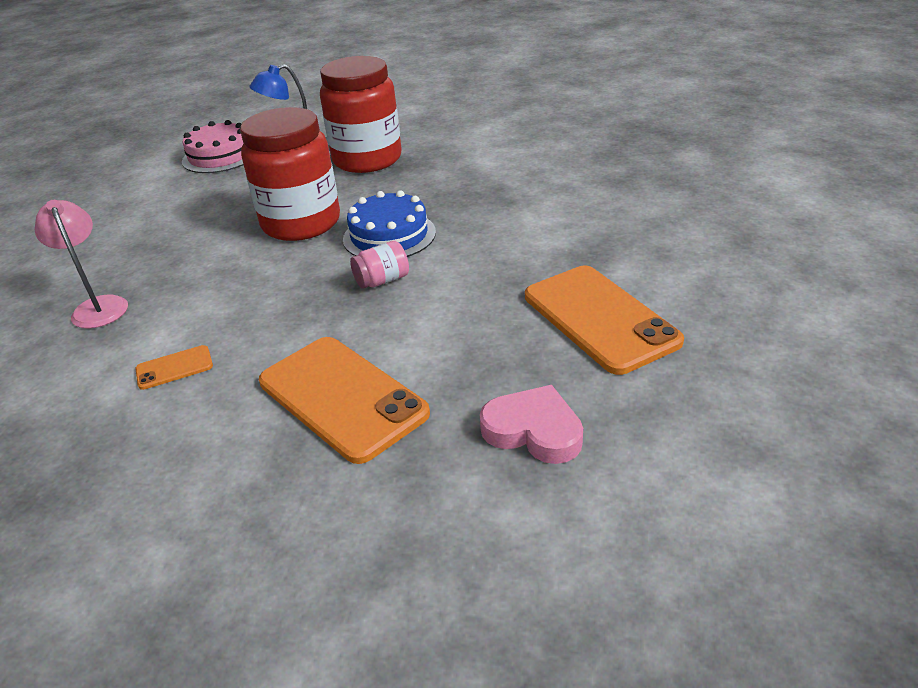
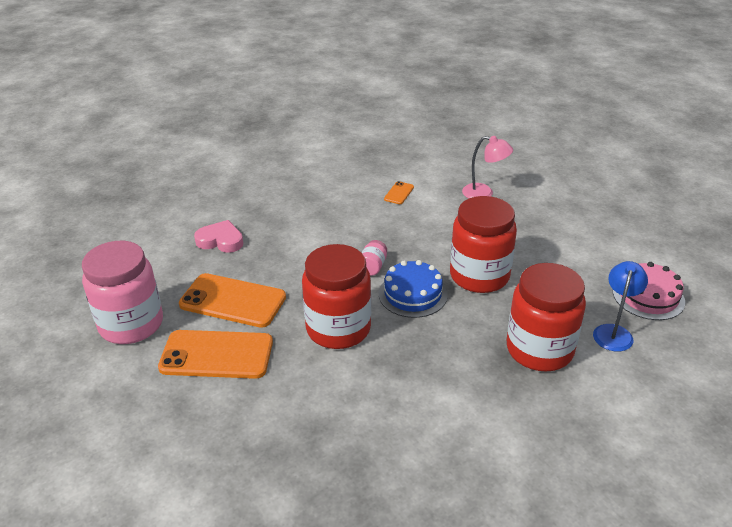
camera: 135 degrees right, 0 degrees up
(342, 397) = (312, 216): orange phone -> orange phone (216, 355)
(508, 237) = (338, 329): none -> red jar
(533, 430) = (220, 241): pink heart -> pink heart turned 150 degrees counterclockwise
(771, 350) = (131, 324): none -> pink jar

